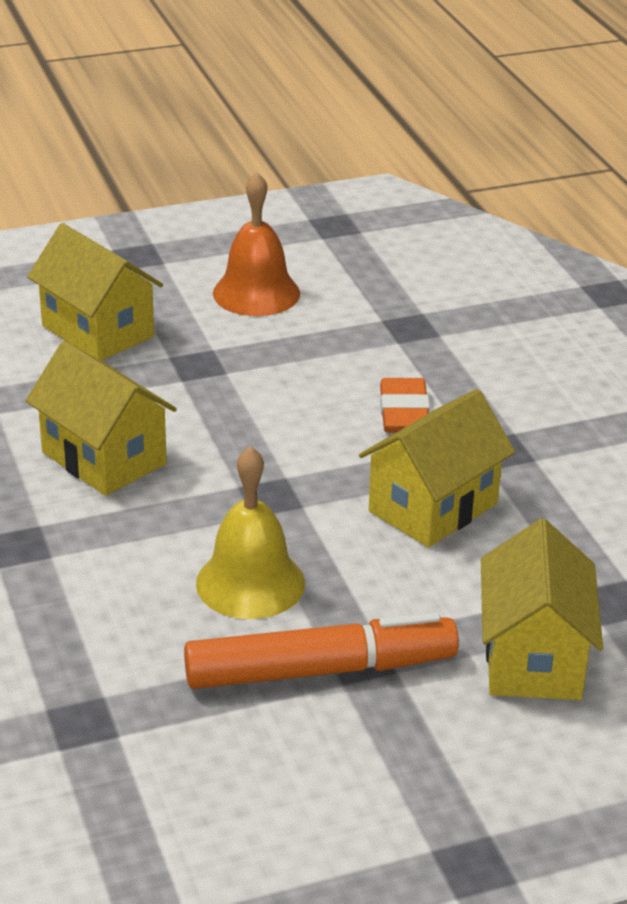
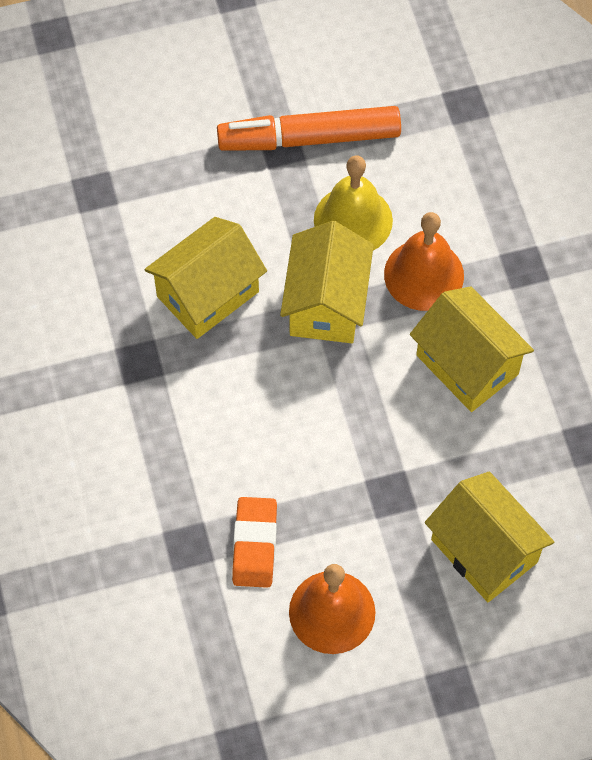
camera: 175 degrees left, 30 degrees up
(154, 533) = (424, 274): none -> orange bell
(404, 413) = (213, 413): orange eraser -> orange eraser (254, 545)
(533, 658) = (164, 142): yellow house -> yellow house (326, 303)

